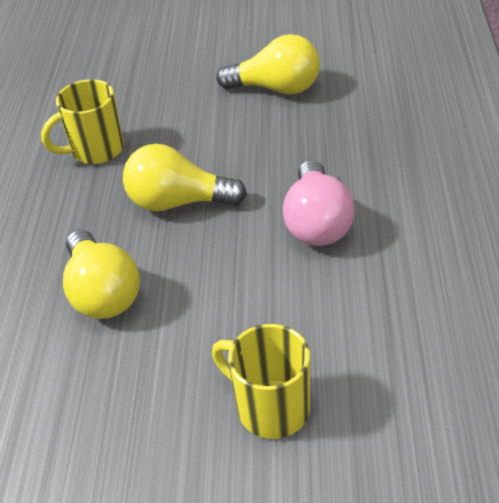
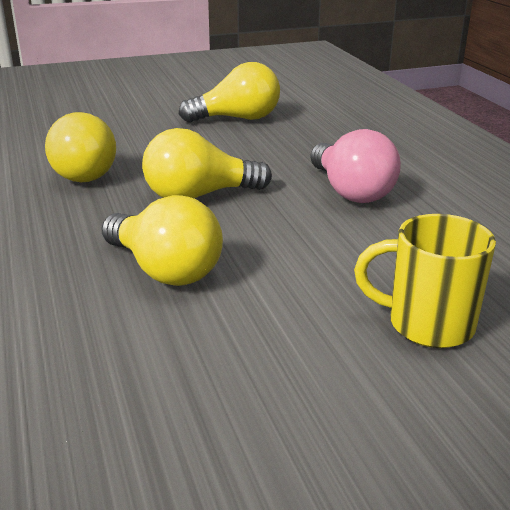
camera: 25 degrees left, 15 degrees down
(96, 150) = (80, 172): yellow mug -> yellow light bulb

